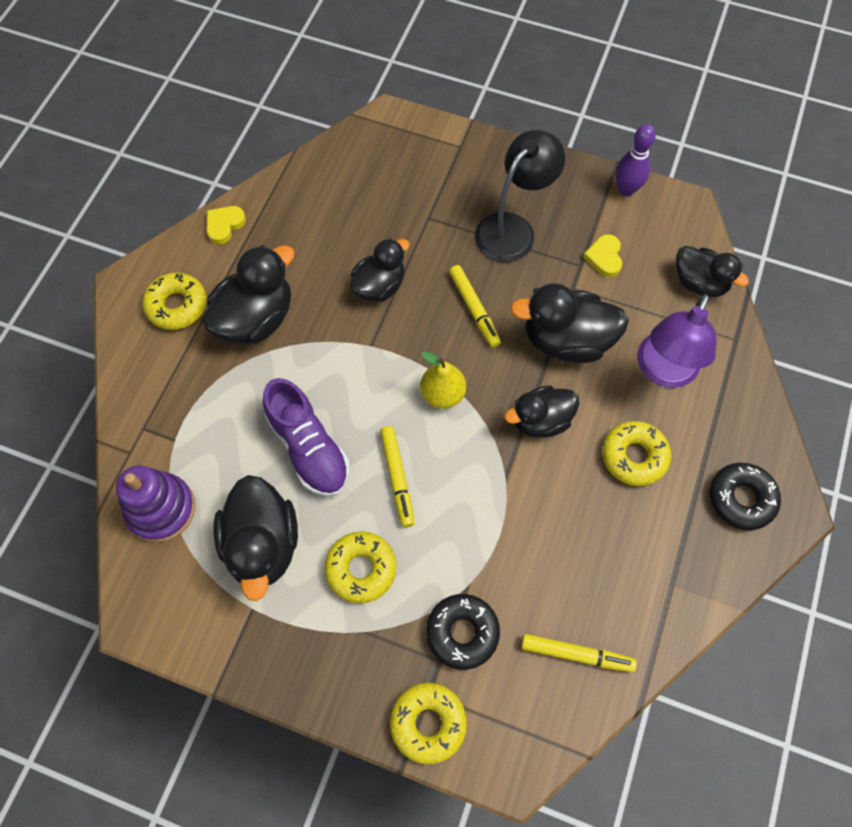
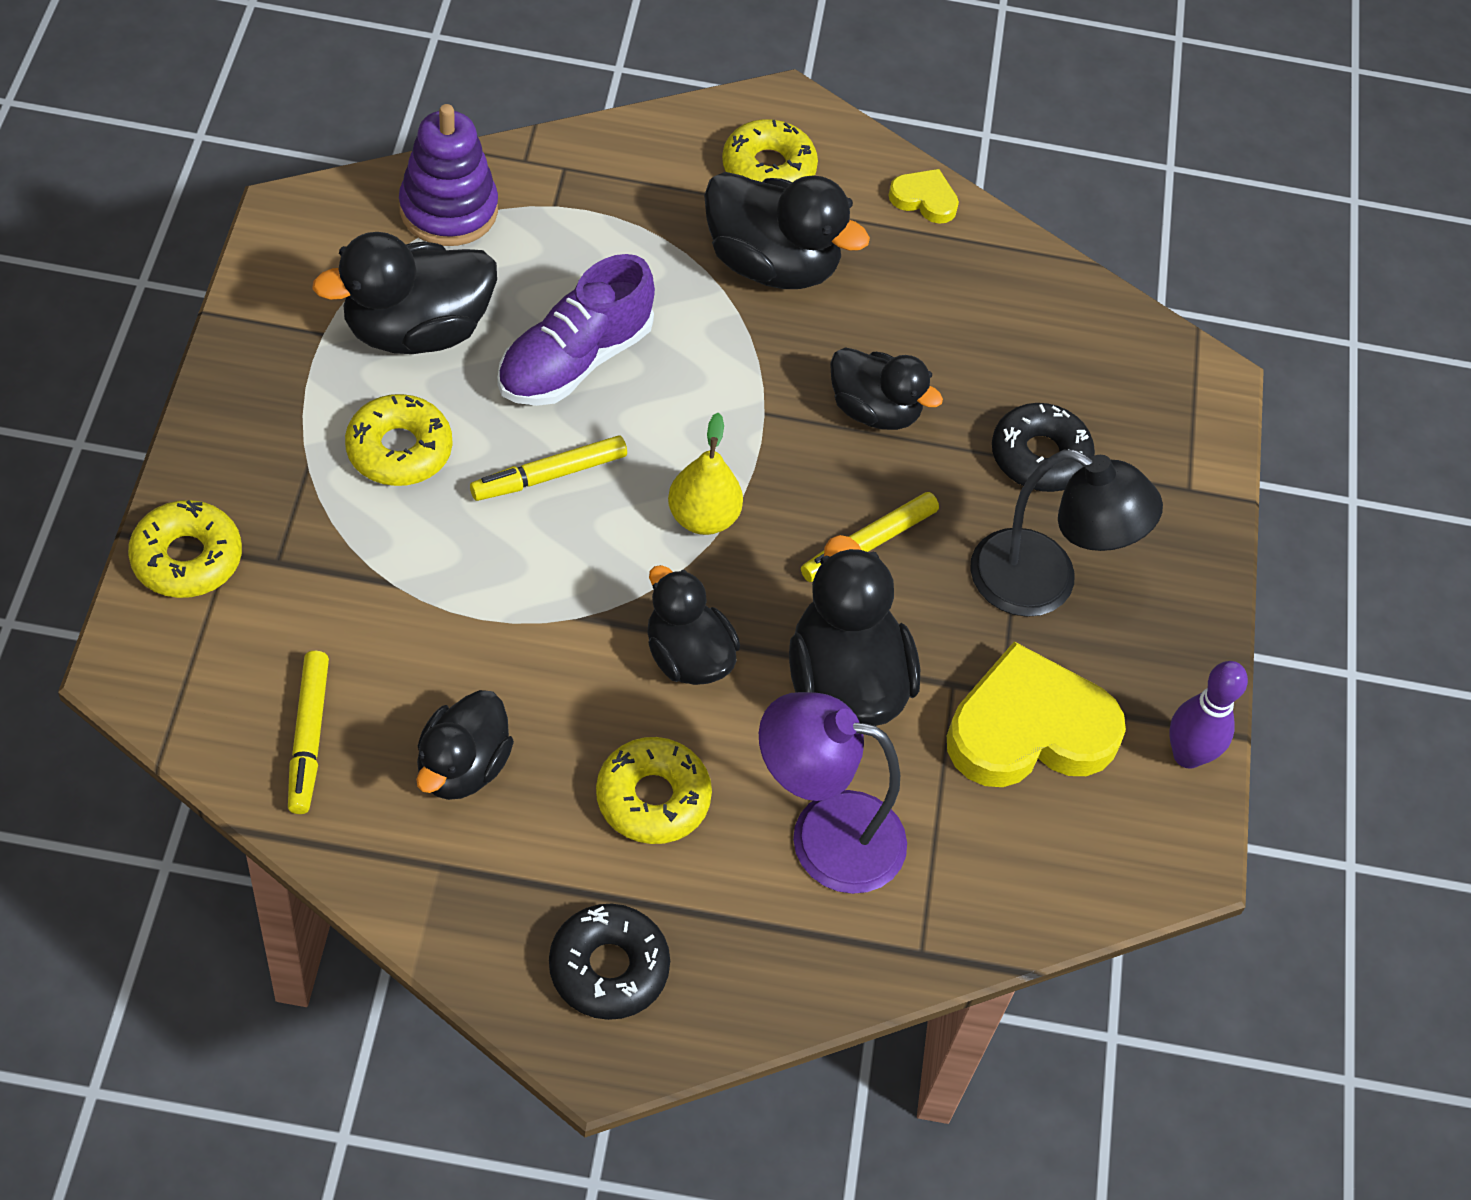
camera: 70 degrees right, 10 degrees down
(462, 633) = (322, 585): black donut -> black donut (1039, 457)
(604, 257) = (1029, 729): yellow heart -> yellow heart, size x2.14
(699, 283) = (1022, 887): black duck -> black duck (462, 767)

